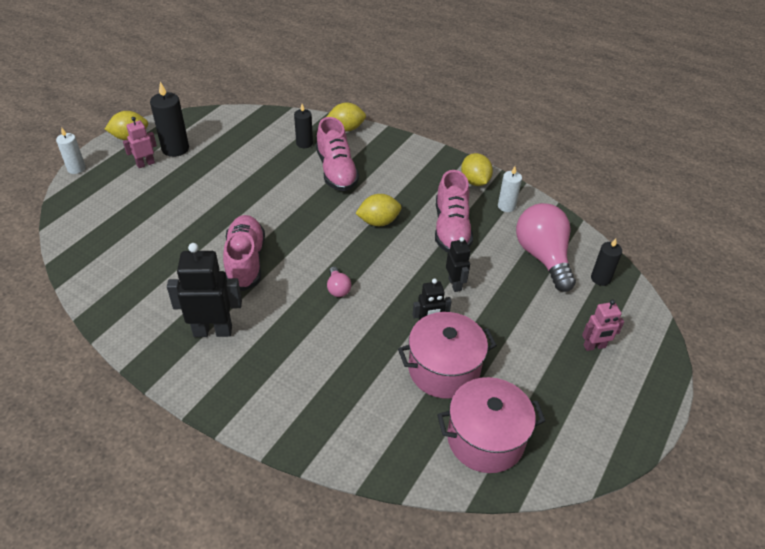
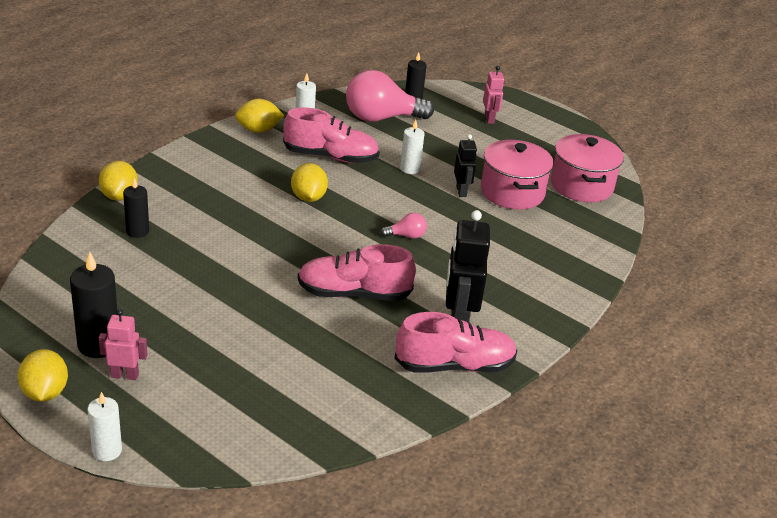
camera: 85 degrees left, 10 degrees down
(145, 164) = (125, 375): pink robot -> pink robot turned 120 degrees clockwise
(336, 171) = (206, 214): pink shoe -> pink shoe (454, 365)
(455, 284) = (410, 169): black robot -> white candle

